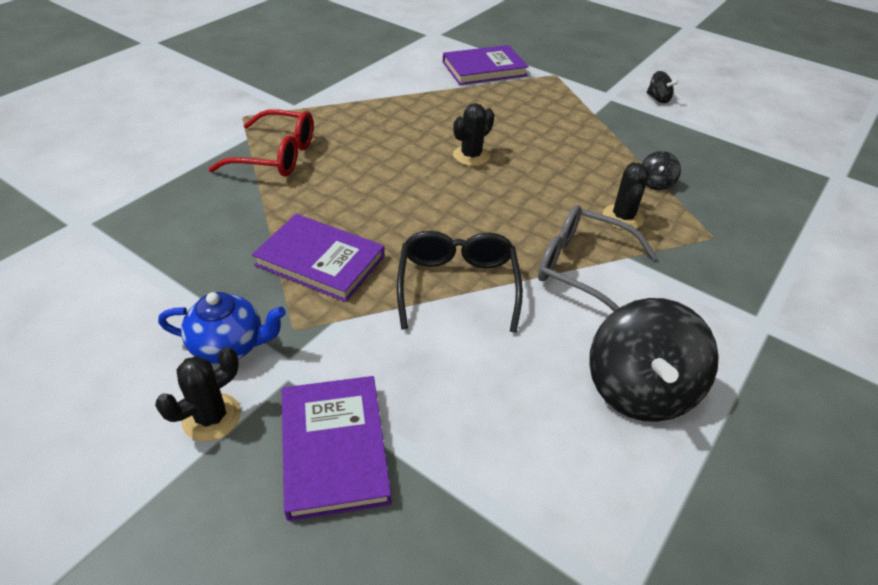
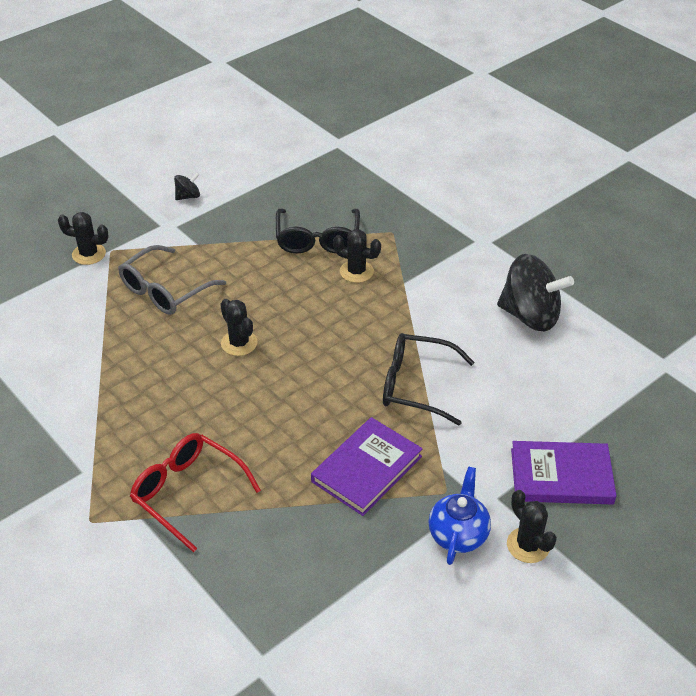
camera: 75 degrees left, 0 degrees up
(276, 156) = (187, 493): red glasses -> red glasses turned 75 degrees counterclockwise
(484, 69) = (73, 300): purple book -> none
(543, 66) = (89, 254): none -> black cactus
(582, 268) = (410, 311): grey glasses -> grey glasses (165, 291)
(655, 183) = (317, 240): black spinning top -> black glasses

